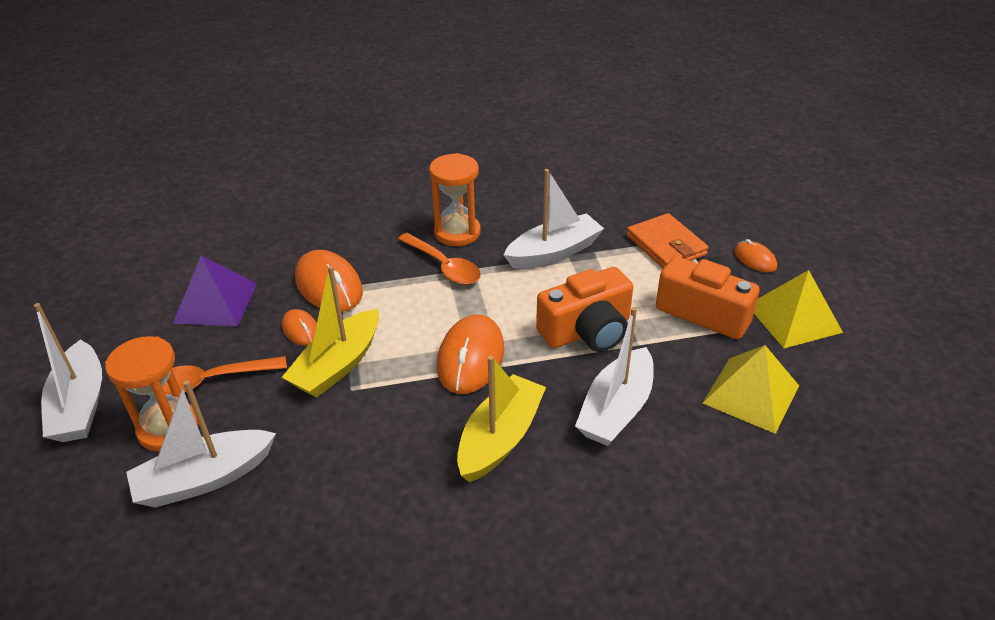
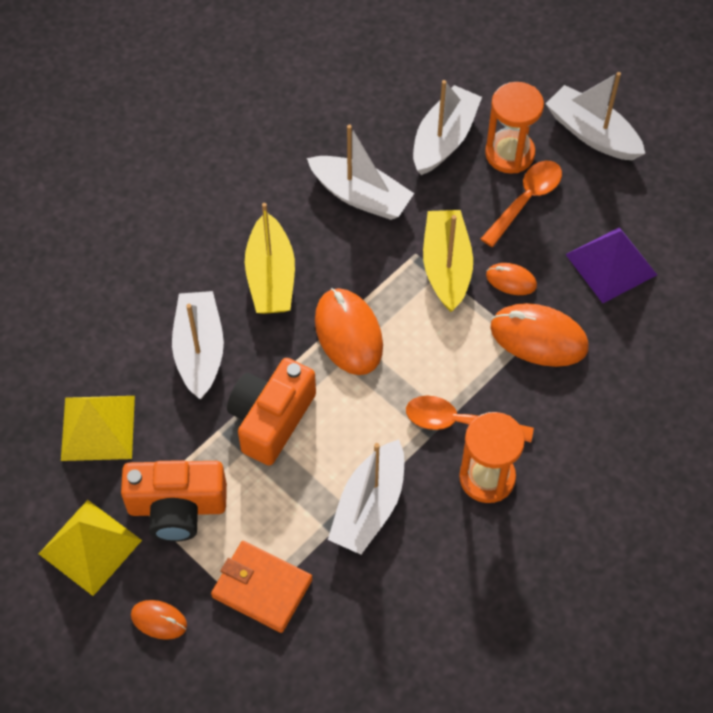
camera: 145 degrees right, 20 degrees up
(344, 468) = (360, 196): none -> white boat

